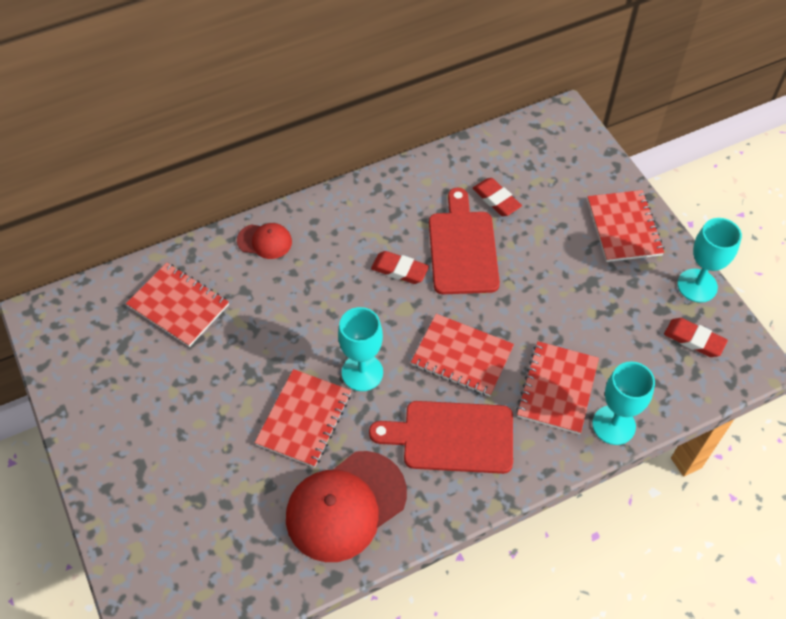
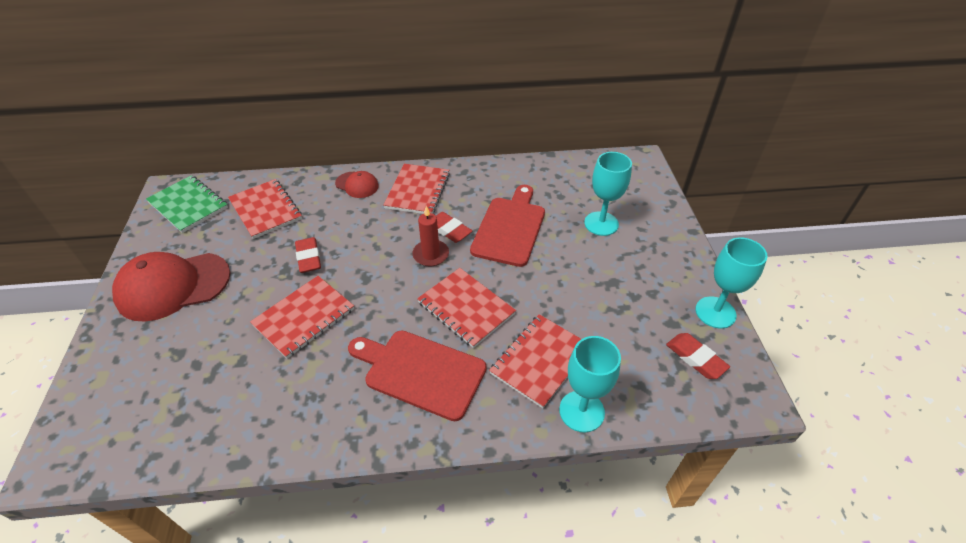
camera: 20 degrees right, 10 degrees down
(81, 327) = (188, 205): none -> green notebook
(345, 506) = (292, 401): red cap -> red cap (173, 286)
(362, 372) = (374, 296): turquoise goblet -> turquoise goblet (601, 223)
(395, 306) = (431, 254): none -> red candle
(496, 200) = (556, 202): red eraser -> red eraser (309, 258)
(624, 227) = (661, 248): red notebook -> red notebook (418, 191)

